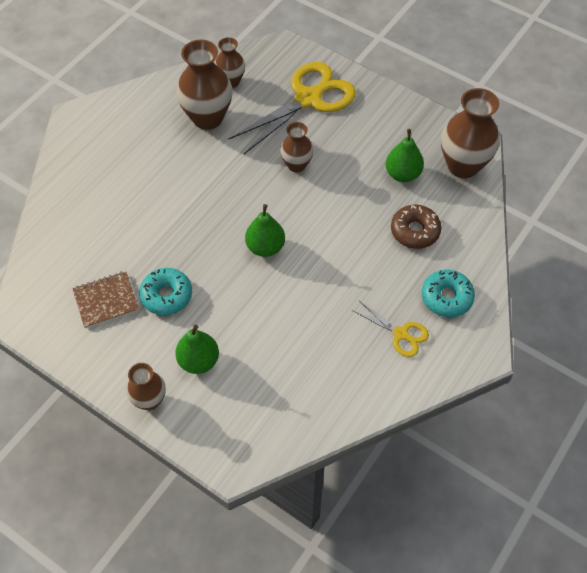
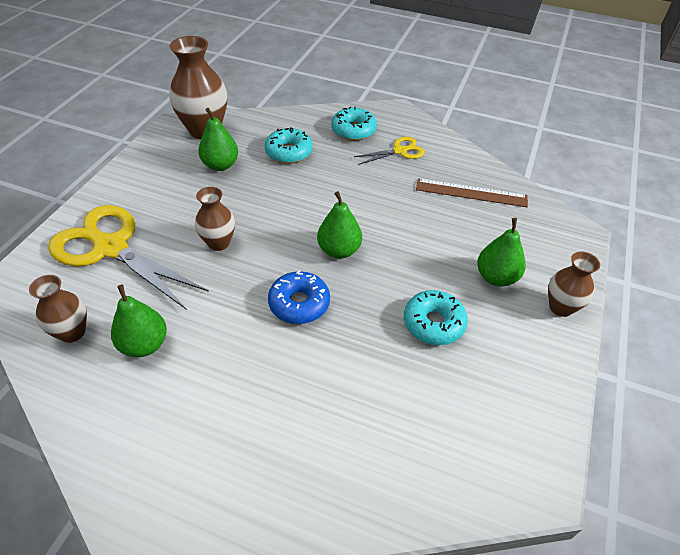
camera: 105 degrees left, 10 degrees down
(106, 300) = (467, 384): brown notebook -> none
(207, 118) = (144, 344): brown vase -> green pear
(215, 209) = (299, 303): none -> blue donut
(316, 382) = (471, 193): none -> brown ruler
(401, 334) = (400, 151): yellow scissors -> yellow scissors turned 45 degrees clockwise
(415, 231) = (289, 152): brown donut -> turquoise donut

